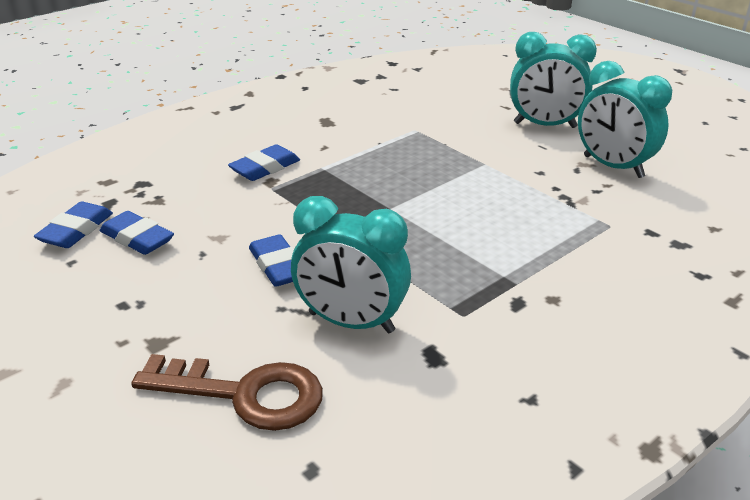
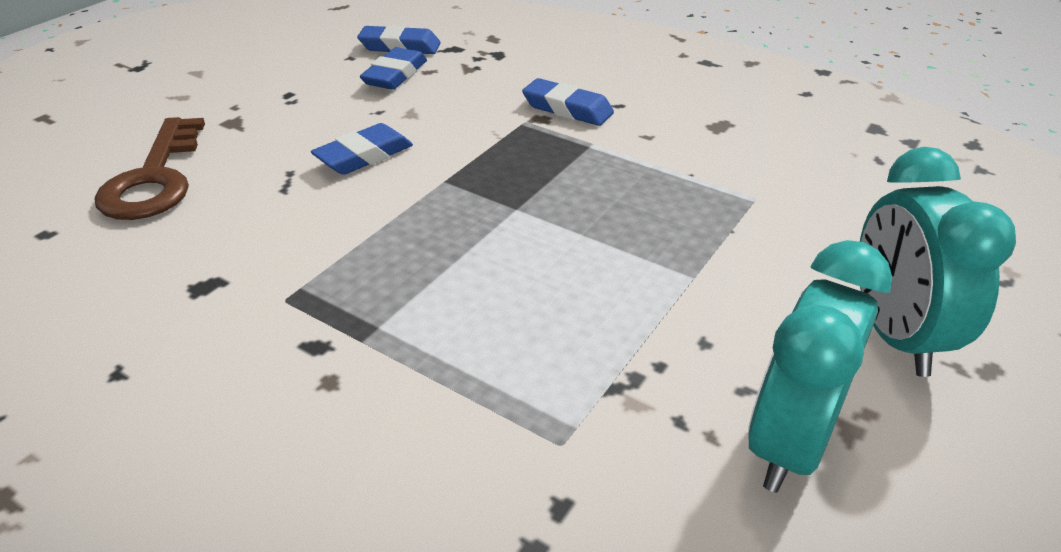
camera: 75 degrees right, 5 degrees up
(351, 322) = (265, 219): turquoise clock -> none

